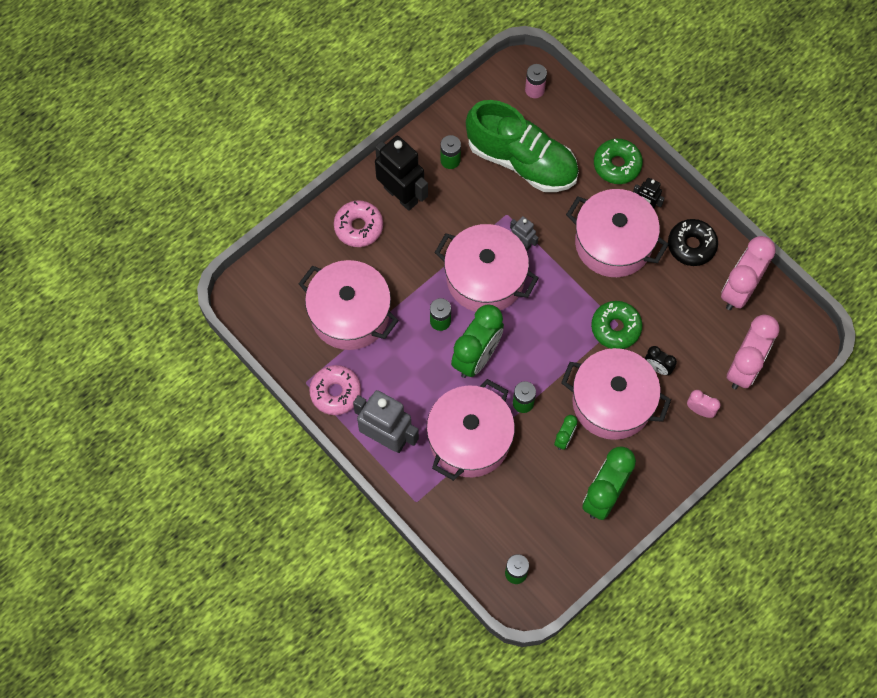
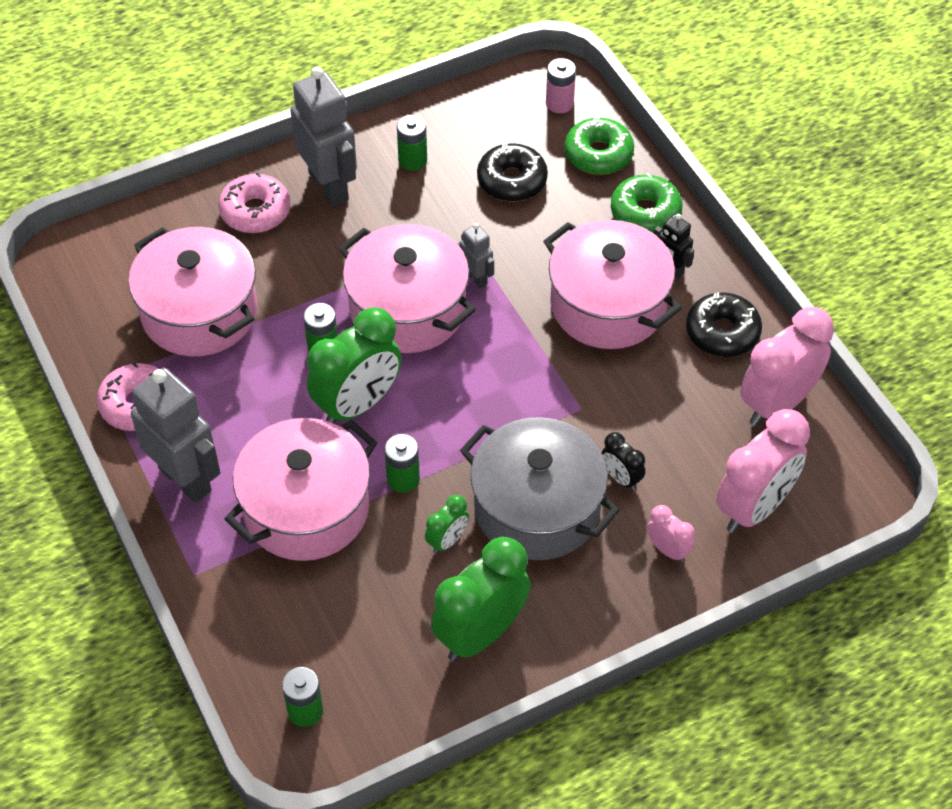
camera: 15 degrees right, 15 degrees down
(401, 195) = (329, 186): black robot -> grey robot
(522, 161) = (512, 181): green shoe -> black donut
(612, 402) = (537, 508): pink pot -> grey pot
(615, 328) = (575, 412): green donut -> green donut (598, 154)

